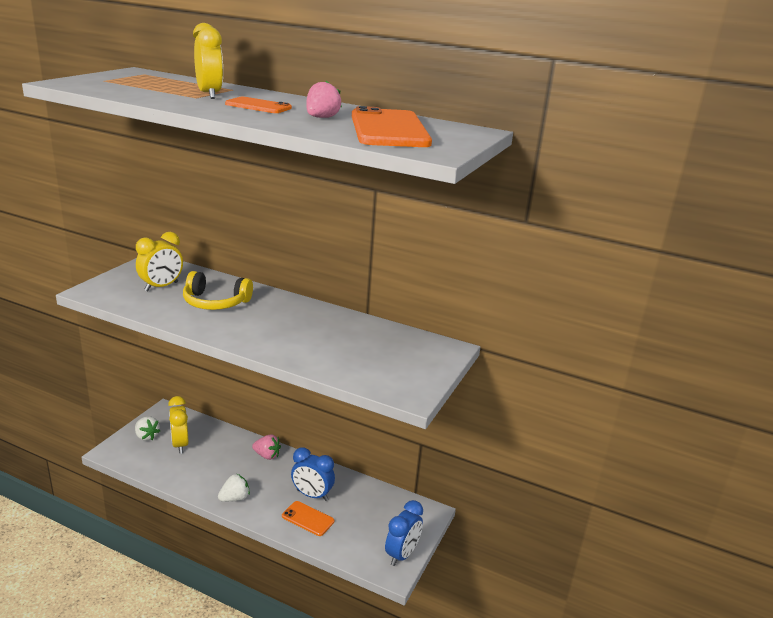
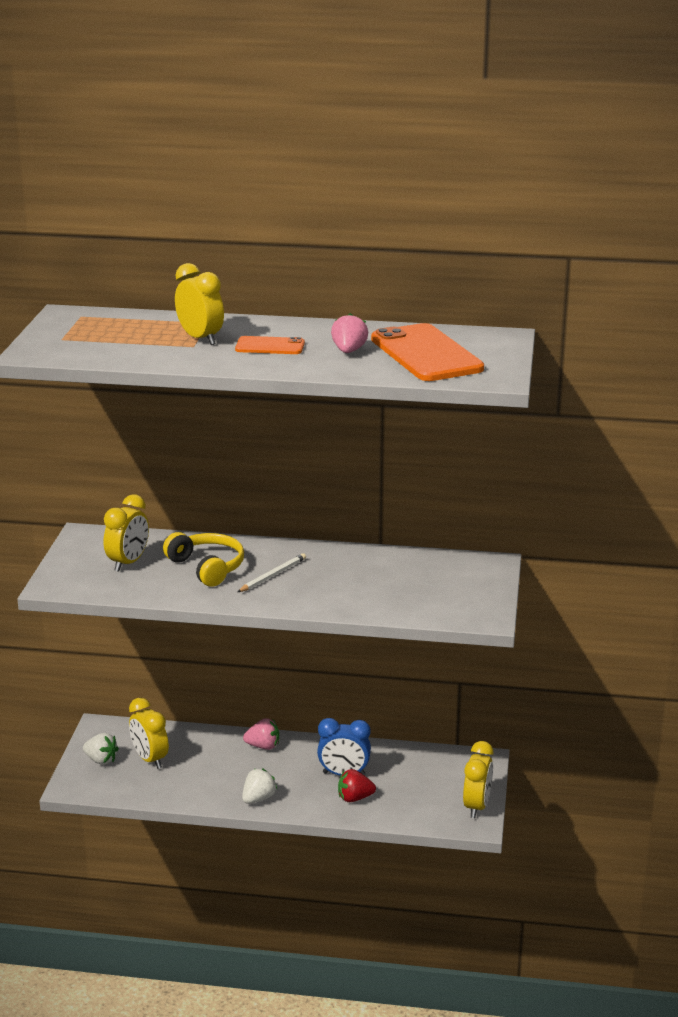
camera: 15 degrees left, 0 degrees up
(215, 302) = (207, 567): yellow headphones -> yellow headphones turned 120 degrees counterclockwise
(260, 319) = (273, 575): none -> white pencil
(307, 519) = (354, 798): orange phone -> red strawberry
(402, 554) = (477, 806): blue clock -> yellow clock

